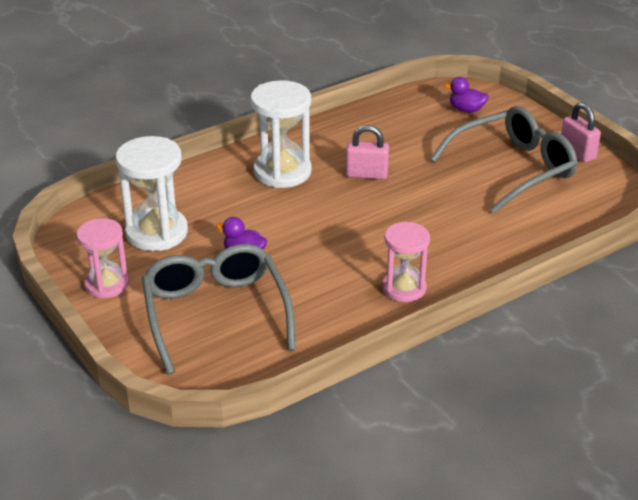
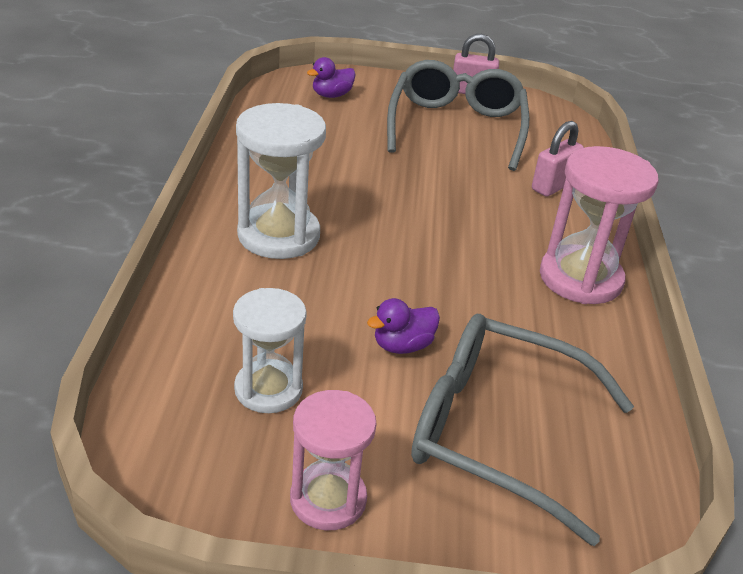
camera: 55 degrees left, 0 degrees up
(156, 232) = (268, 389): white hourglass -> white hourglass, size x0.67
(366, 174) = (359, 194): pink padlock -> pink padlock (553, 186)
(404, 288) = (580, 278): pink hourglass -> pink hourglass, size x1.50

